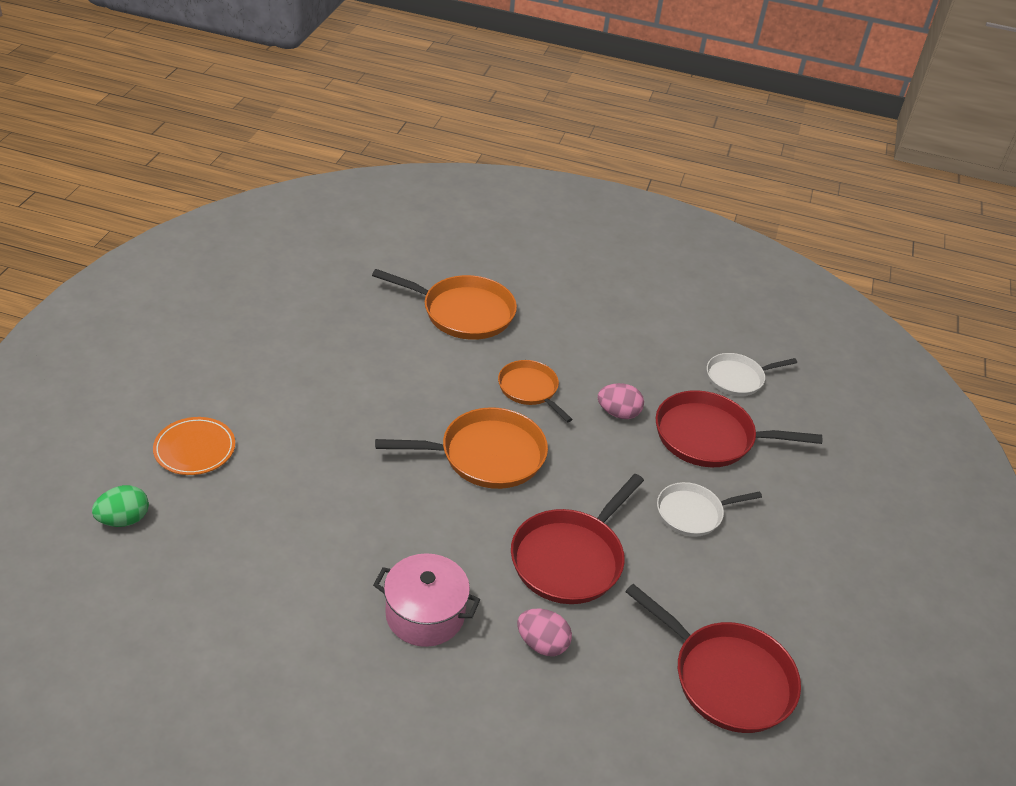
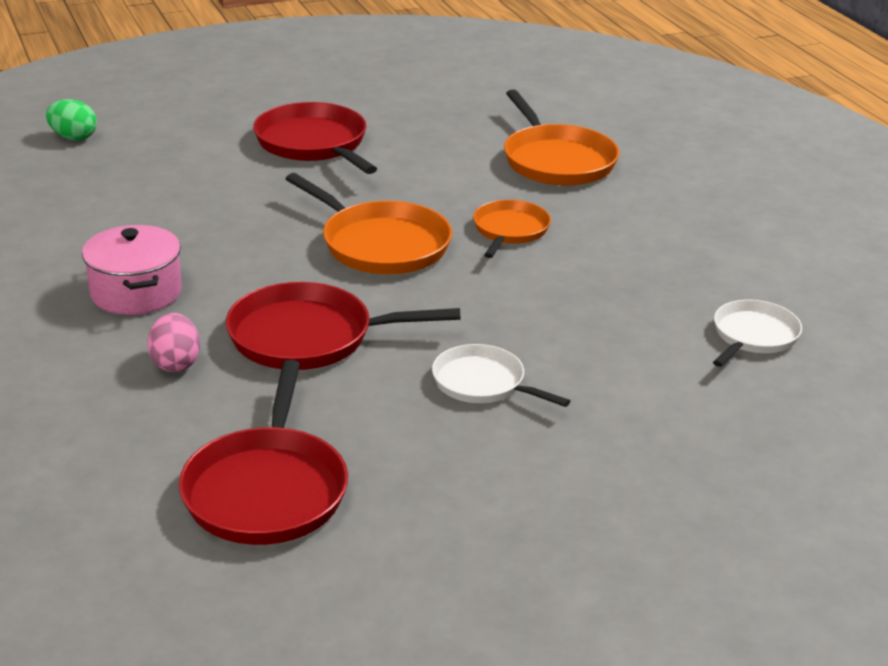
camera: 55 degrees right, 10 degrees down
(195, 449) = (186, 129): orange plate -> none
(618, 413) = (561, 287): pink egg -> none
(709, 437) = (621, 352): red pan -> red pan (313, 144)
(737, 378) = (753, 336): white pan -> white pan turned 90 degrees clockwise

